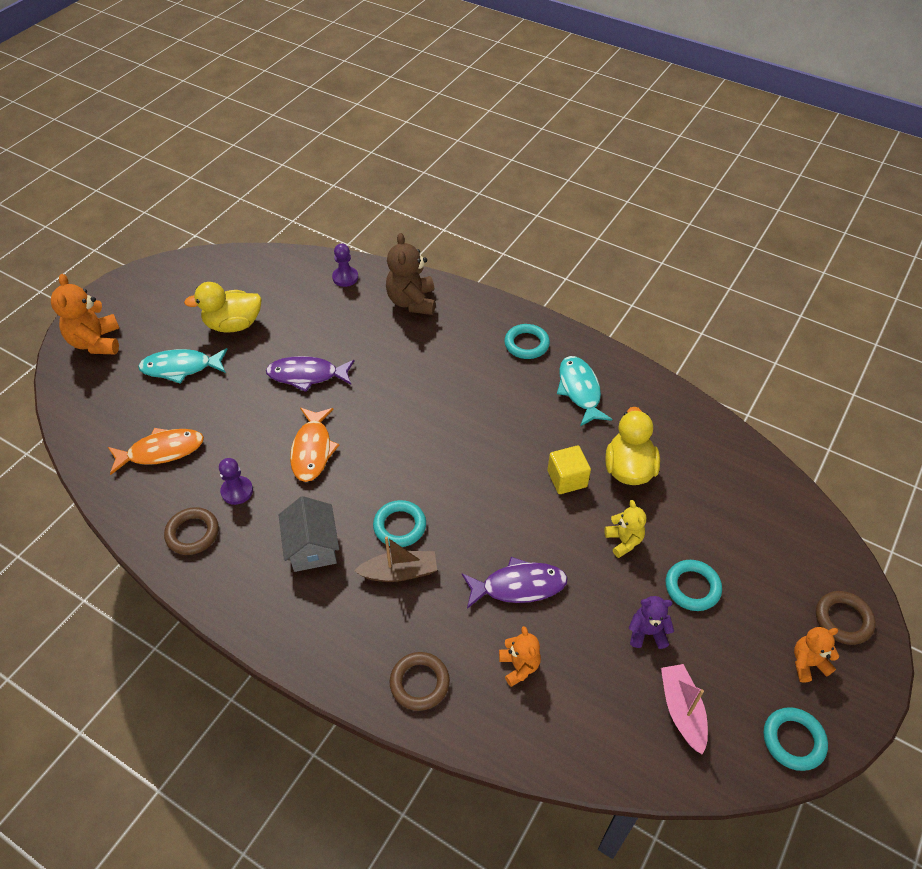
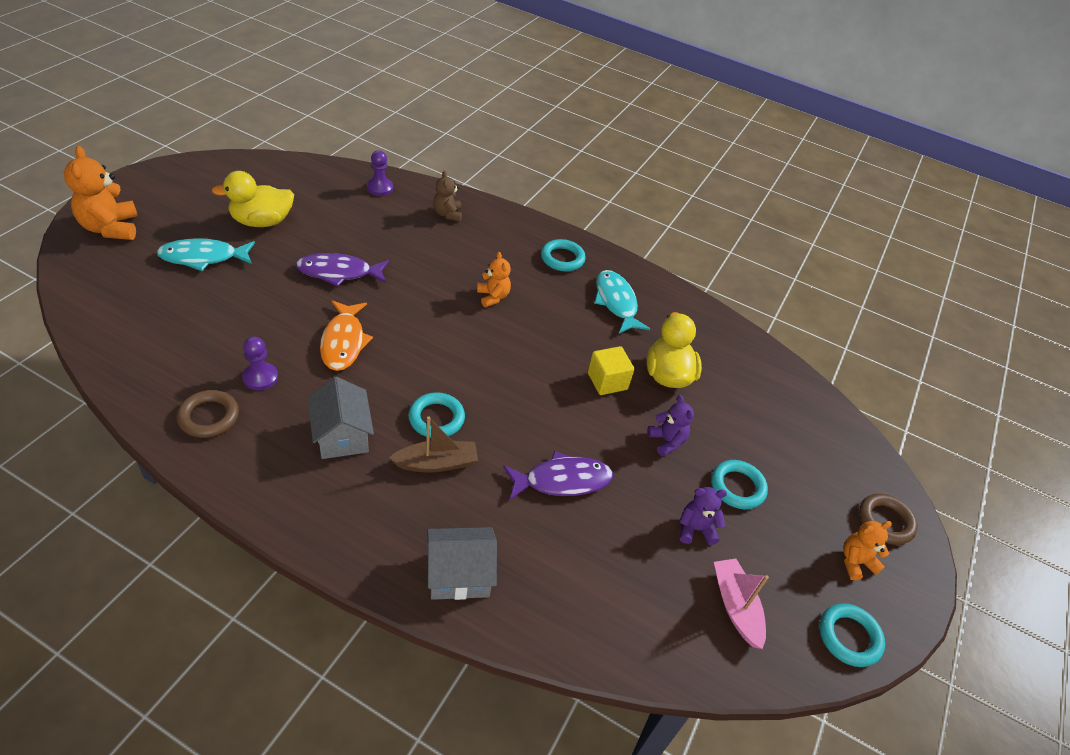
camera: 10 degrees left, 5 degrees down
(161, 451) = (177, 335): orange fish -> none
(412, 302) = (447, 214): brown teddy bear -> brown teddy bear, size x0.59
(419, 683) = (459, 575): brown ring -> grey house
(519, 666) = (565, 559): orange teddy bear -> orange teddy bear (493, 297)
(624, 541) = (667, 441): yellow teddy bear -> purple teddy bear

